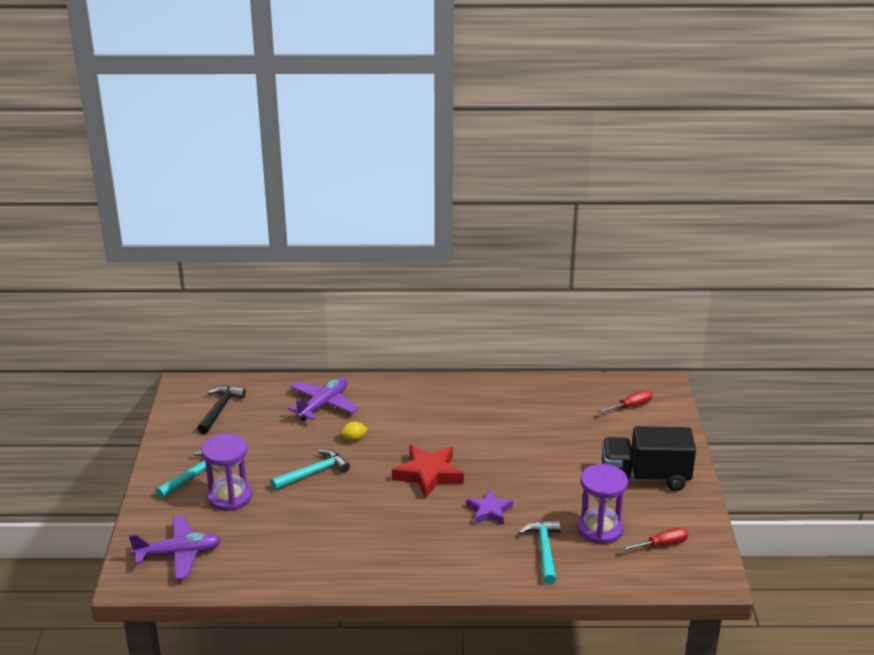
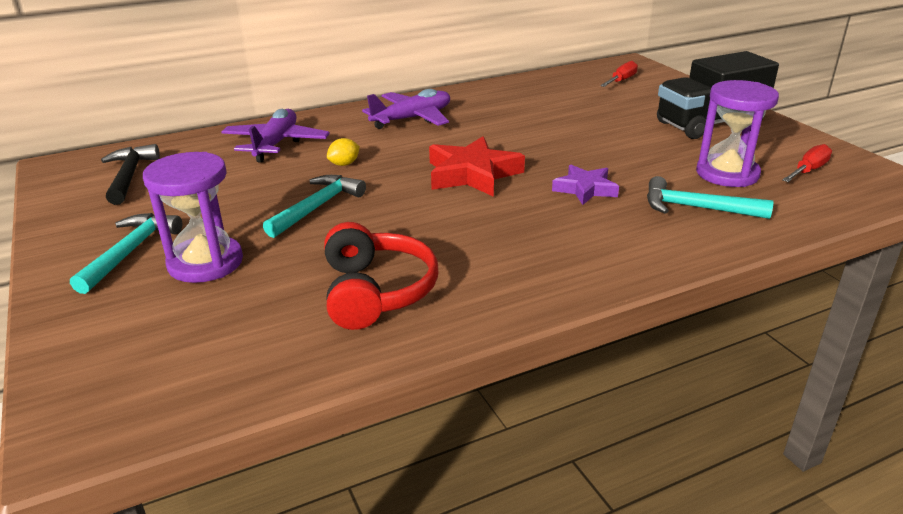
camera: 25 degrees left, 0 degrees up
(178, 554) = (159, 362): purple plane -> purple plane (412, 119)
(305, 547) = (376, 292): none -> red headphones
(544, 550) = (695, 208): turquoise hammer -> turquoise hammer turned 45 degrees counterclockwise

